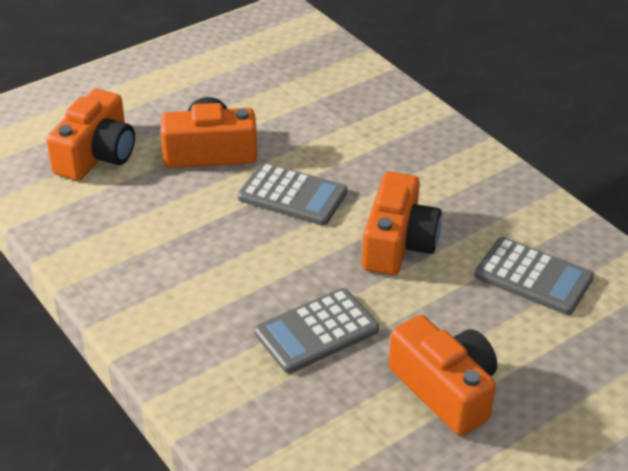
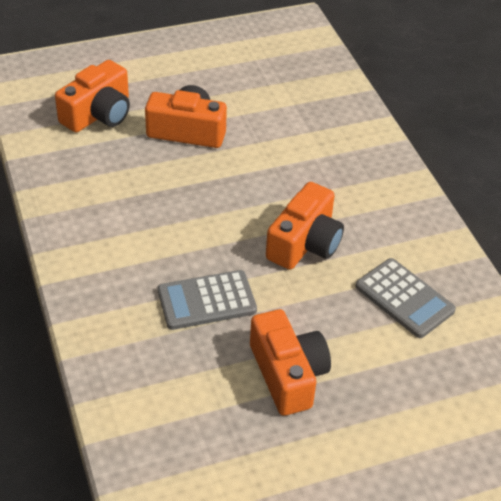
camera: 15 degrees right, 5 degrees up
(292, 195) = (237, 182): grey calculator -> none

